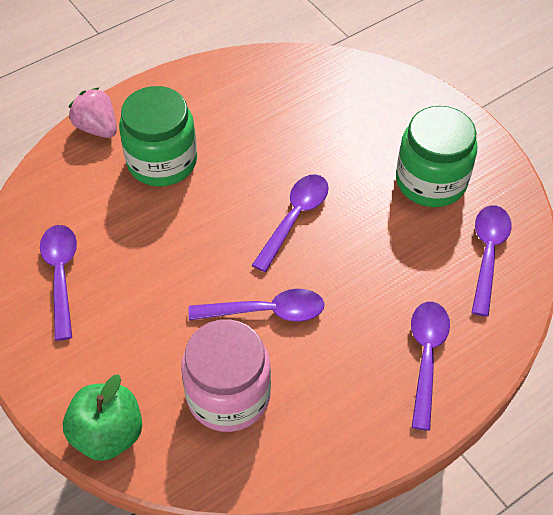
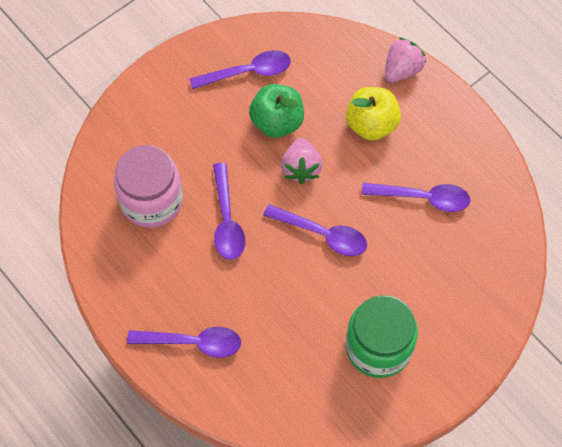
camera: 85 degrees right, 10 degrees up
(108, 434) = (117, 126): green apple -> green apple (277, 122)
(162, 161) = (371, 125): green jar -> yellow apple
(207, 231) = (301, 168): none -> pink strawberry
(487, 254) = (300, 395): purple spoon -> purple spoon (423, 198)

